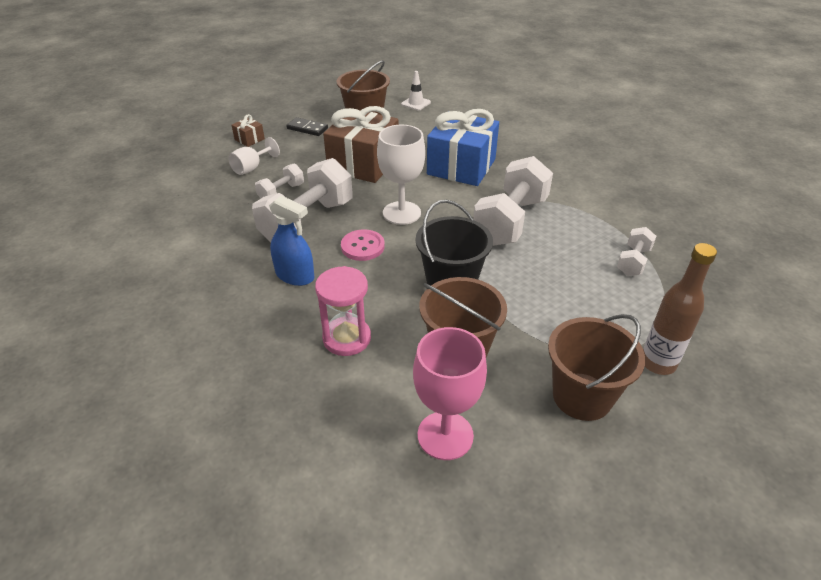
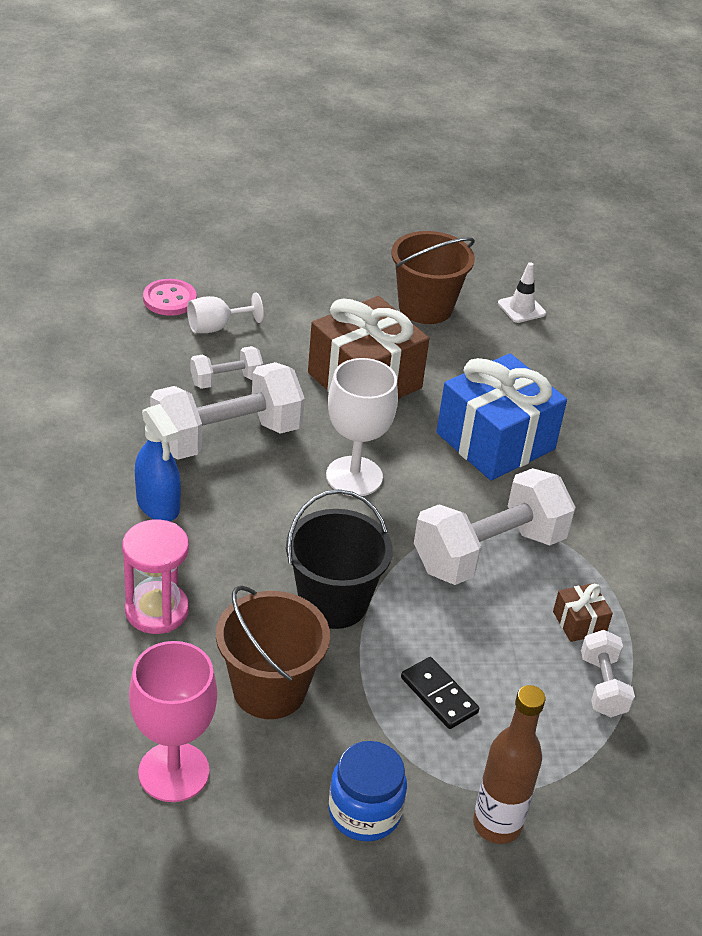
camera: 25 degrees right, 0 degrees up
(249, 139) = (245, 280): brown gift -> brown gift (579, 622)
(307, 128) = (333, 292): black domino -> black domino (438, 695)
(362, 246) = (267, 502): pink button -> pink button (169, 299)
(582, 396) = (364, 812): brown bucket -> blue jar
(633, 262) = (602, 686): white dumbbell -> white dumbbell turned 60 degrees counterclockwise

